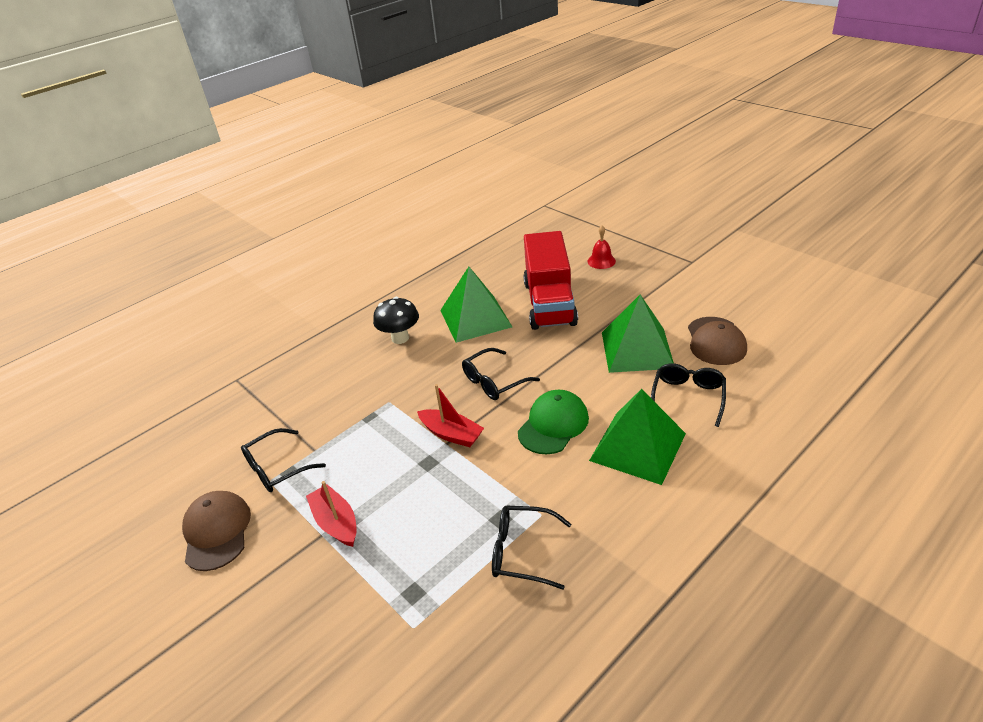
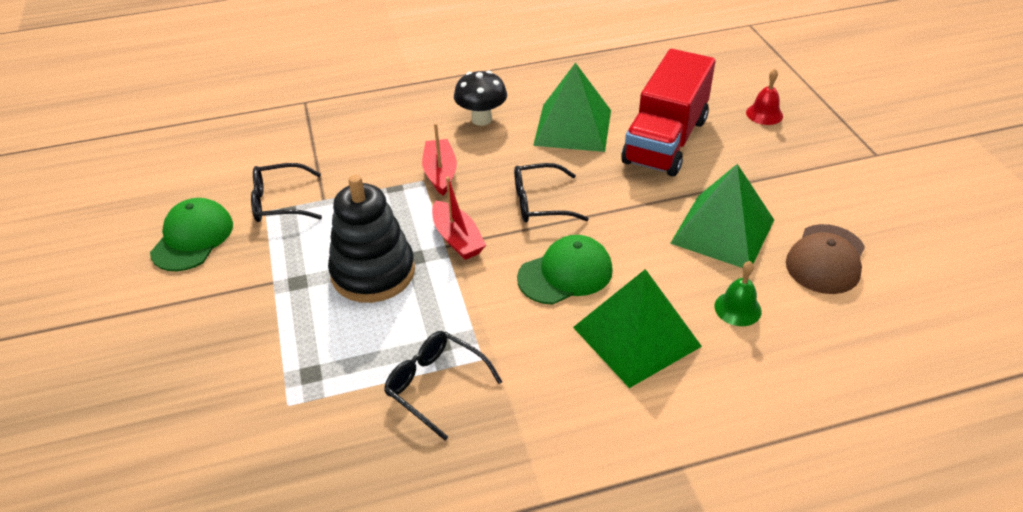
camera: 25 degrees right, 5 degrees up
(217, 532) = (192, 238): brown cap -> green cap
(336, 522) = (293, 276): red boat -> red boat (440, 173)
(403, 489) = (373, 272): none -> black stacking toy
(688, 397) = (737, 308): black glasses -> green bell

